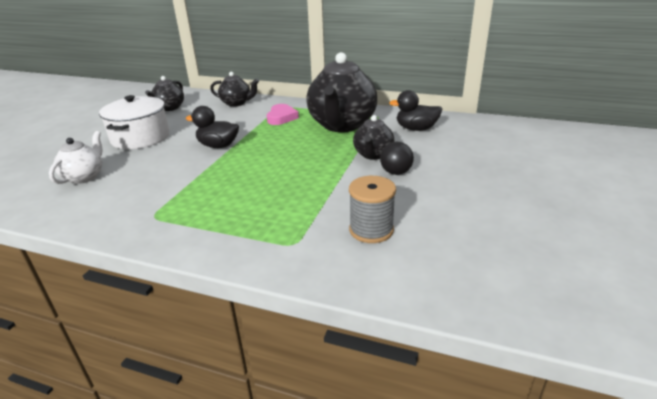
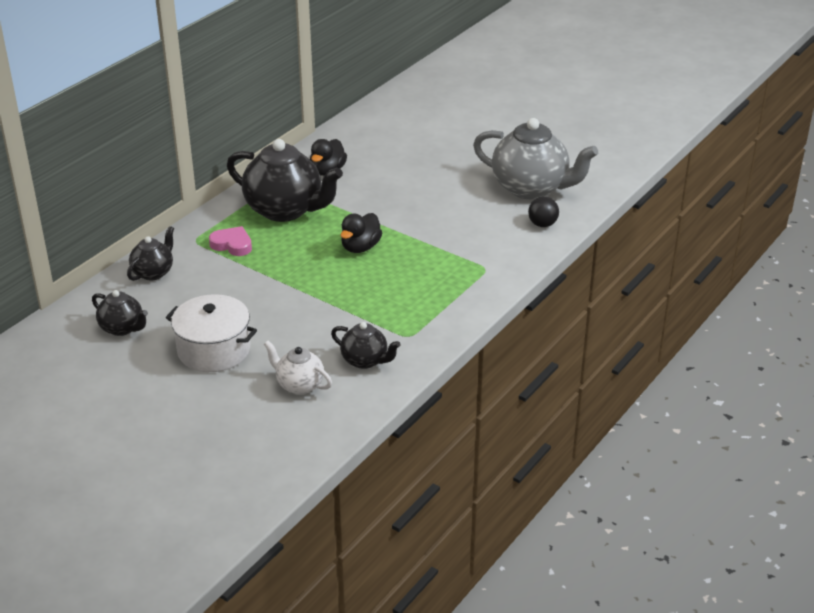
camera: 75 degrees left, 5 degrees up
(218, 146) = (281, 294): black duck -> black duck (360, 247)
(371, 230) = (485, 232): grey spool -> none
(373, 155) = (366, 206): black teapot -> black teapot (365, 361)
(396, 172) = (407, 203): black ball -> black ball (542, 224)
(503, 248) = (531, 188): none -> grey teapot

